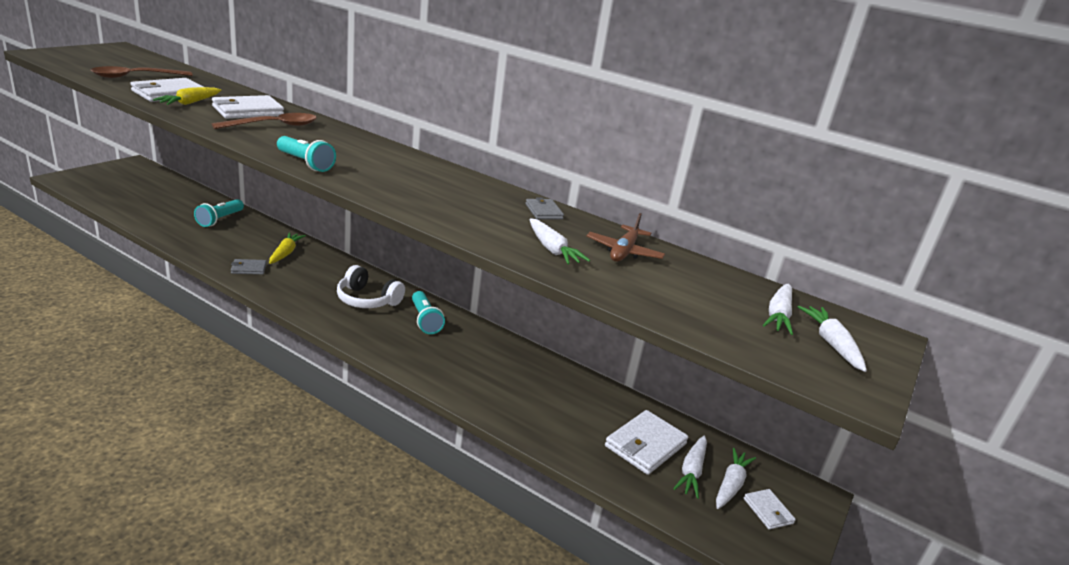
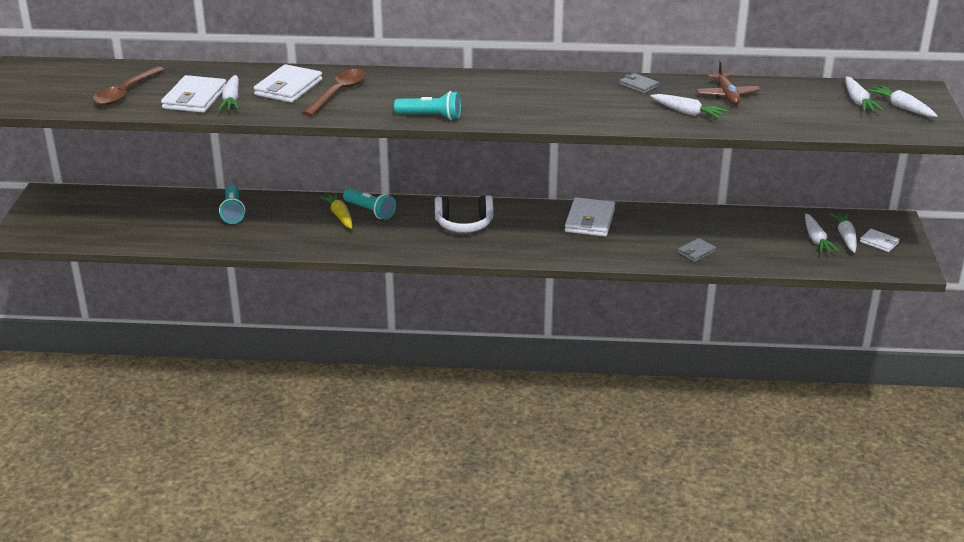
camera: 25 degrees left, 5 degrees up
(190, 103) = (231, 100): yellow carrot -> white carrot
(248, 269) = (335, 241): grey wallet -> grey wallet (696, 252)
(425, 320) = (528, 220): turquoise flashlight -> turquoise flashlight (370, 211)
(645, 445) = (774, 237): white wallet -> white wallet (590, 220)

